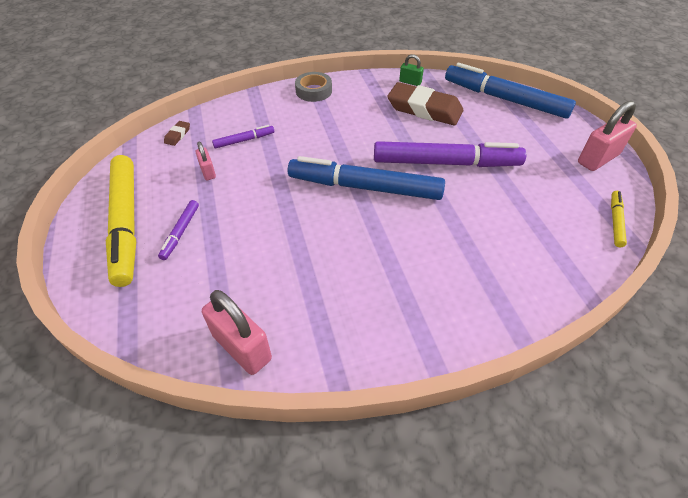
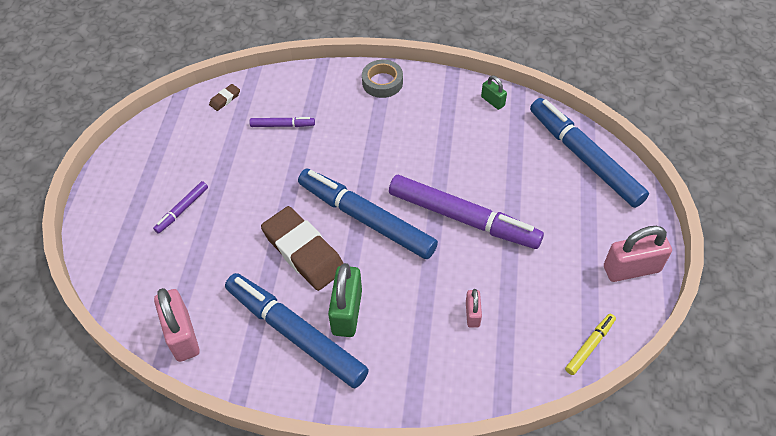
camera: 25 degrees right, 5 degrees up
(126, 223) = (142, 184): yellow marker -> none
(208, 172) = (233, 152): pink padlock -> pink padlock (472, 314)
(361, 302) = (295, 334): none -> blue marker
(397, 266) = (347, 312): none -> green padlock
(424, 109) = (485, 143): brown eraser -> brown eraser (303, 252)

